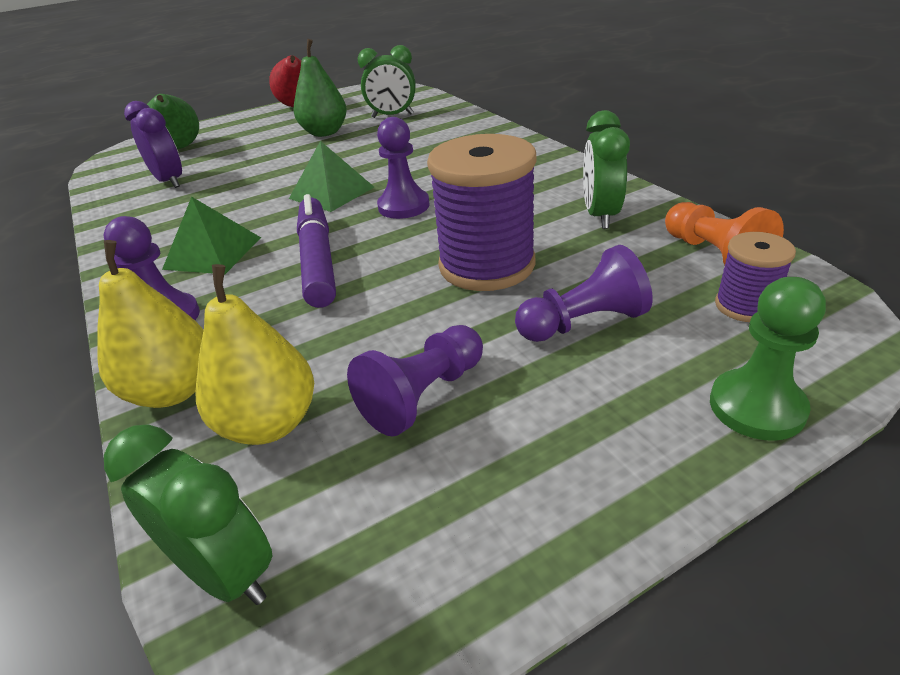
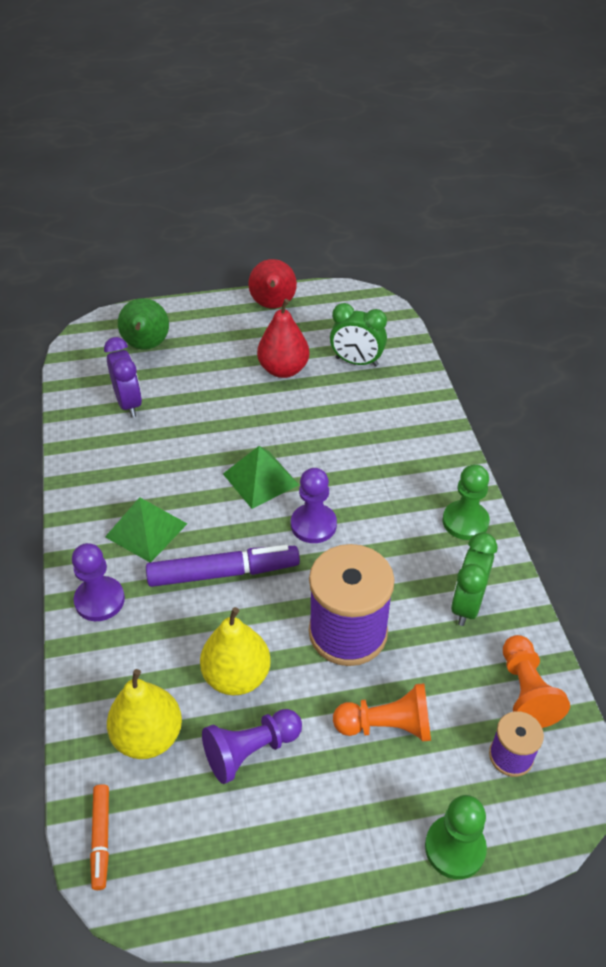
camera: 15 degrees right, 10 degrees up
(174, 390) = (94, 680): yellow pear -> yellow pear (237, 676)
(226, 572) = (101, 838): green clock -> orange marker
(318, 260) = (223, 573): purple marker -> purple marker turned 75 degrees clockwise
(325, 133) = (283, 370): green pear -> red pear
(556, 170) = (465, 522): none -> green pawn
(583, 322) = (387, 725): purple pawn -> orange pawn

